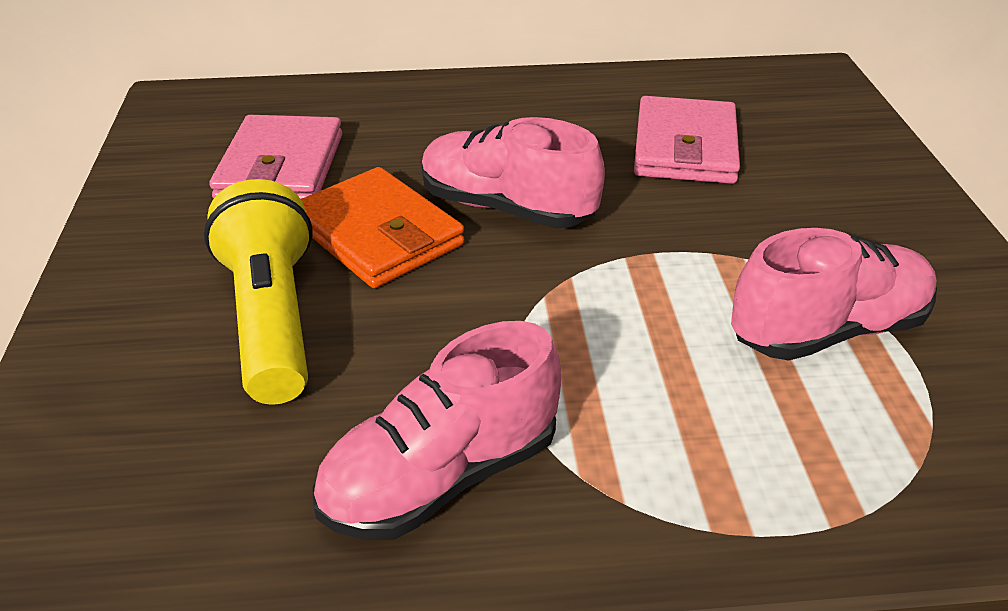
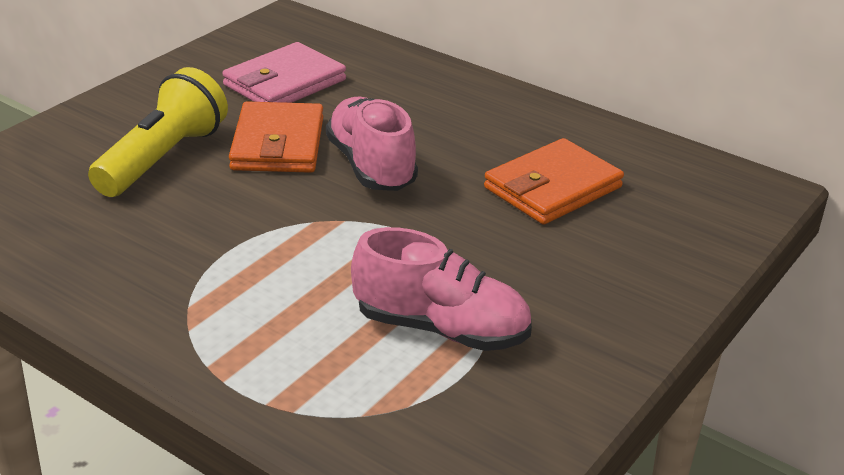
camera: 40 degrees right, 5 degrees down
(441, 476) = (128, 268): pink shoe -> none
(685, 147) = (553, 188): pink wallet -> orange wallet

